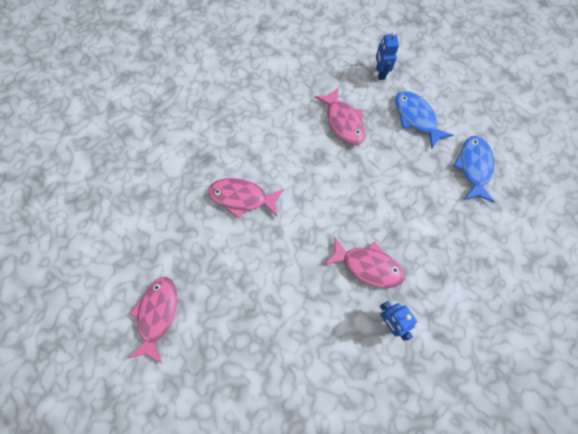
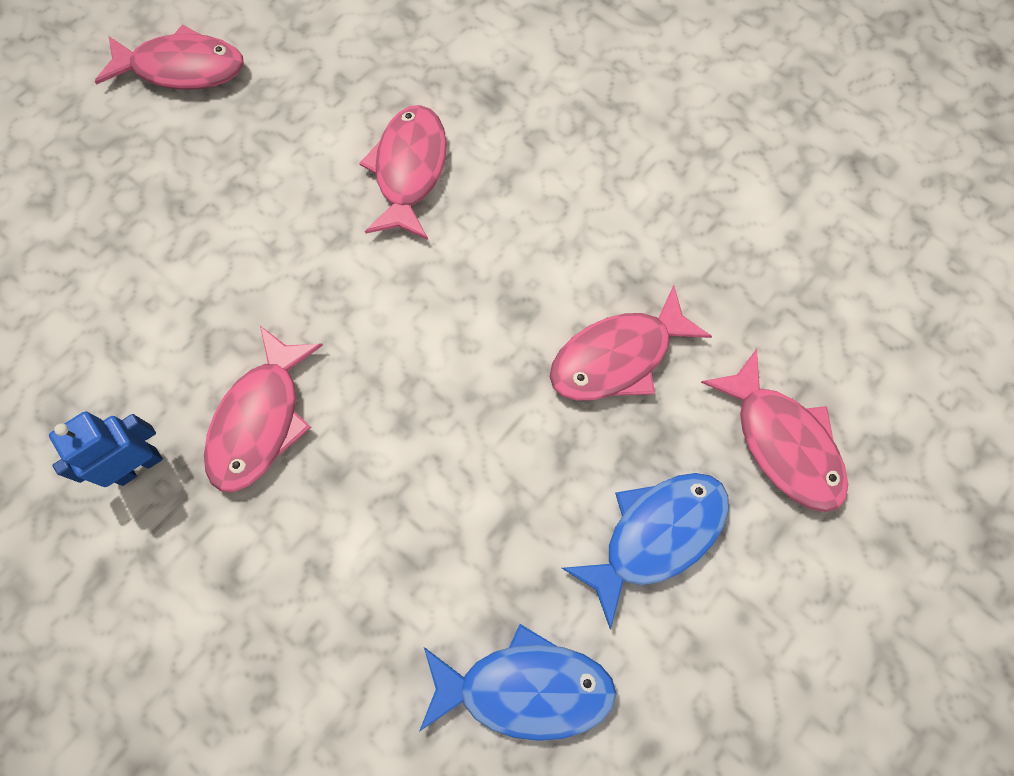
camera: 85 degrees right, 0 degrees up
(380, 73) = (782, 442): blue robot -> pink fish

